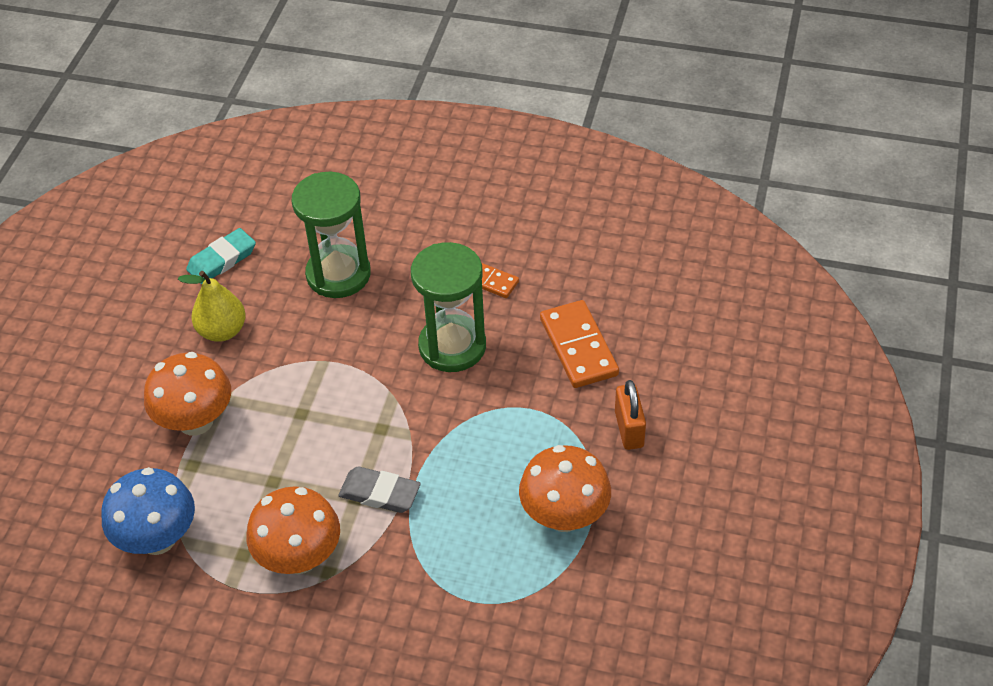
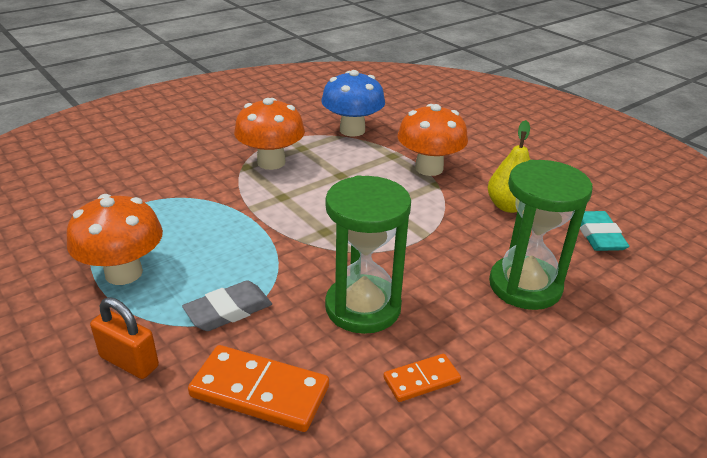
camera: 125 degrees right, 15 degrees down
(380, 493) = (271, 206): grey eraser -> grey eraser (228, 310)

